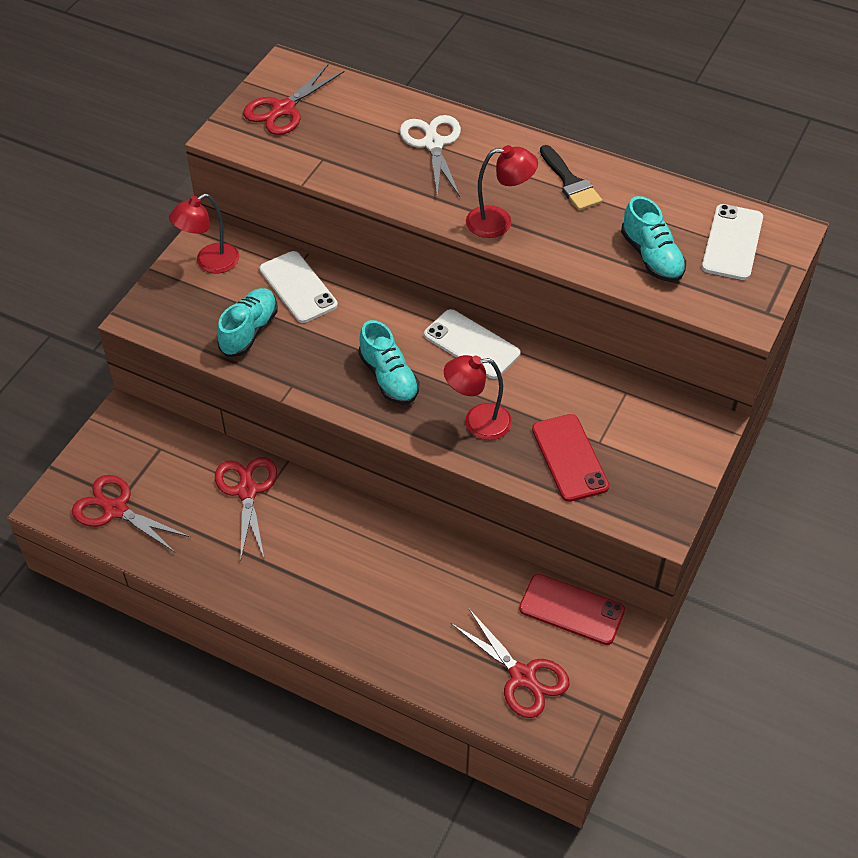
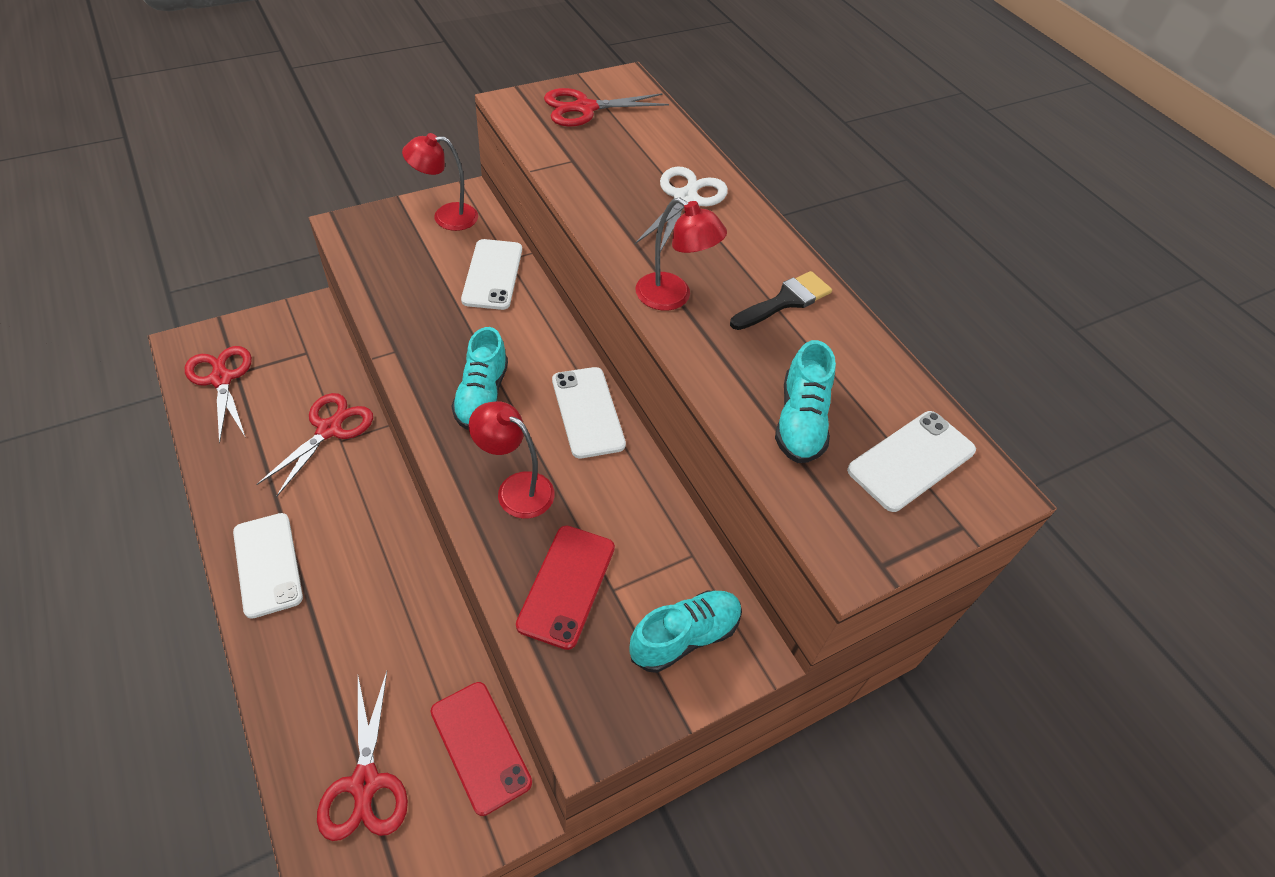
camera: 30 degrees right, 0 degrees up
(249, 331) = (414, 286): turquoise shoe -> turquoise shoe (684, 637)
(310, 605) = (267, 564): none -> white phone
(570, 182) = (785, 301): black brush -> black brush turned 135 degrees counterclockwise

